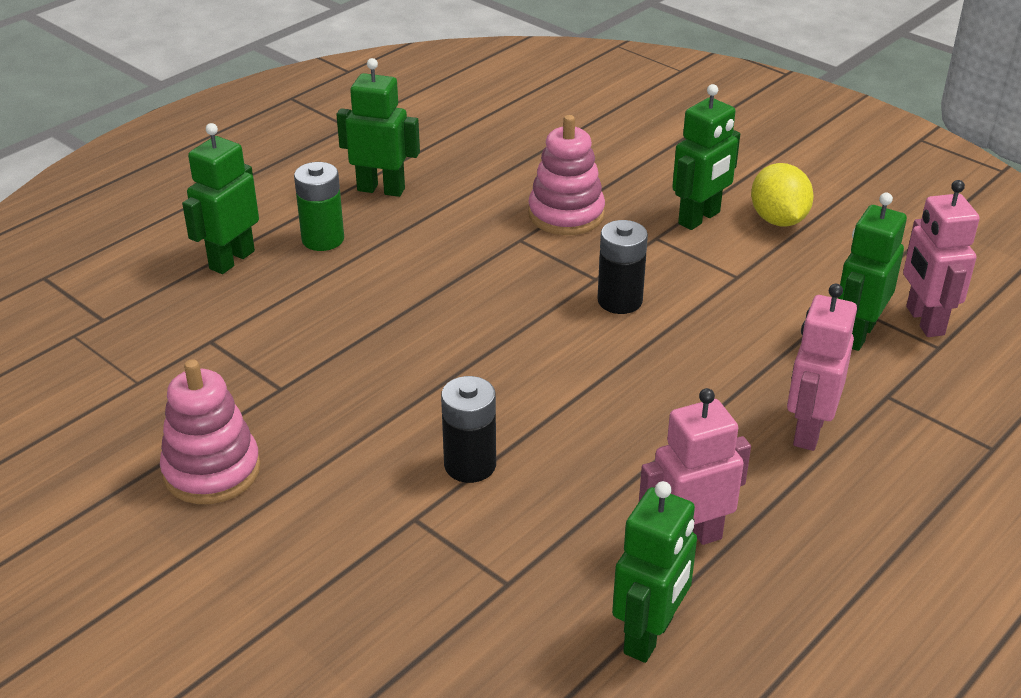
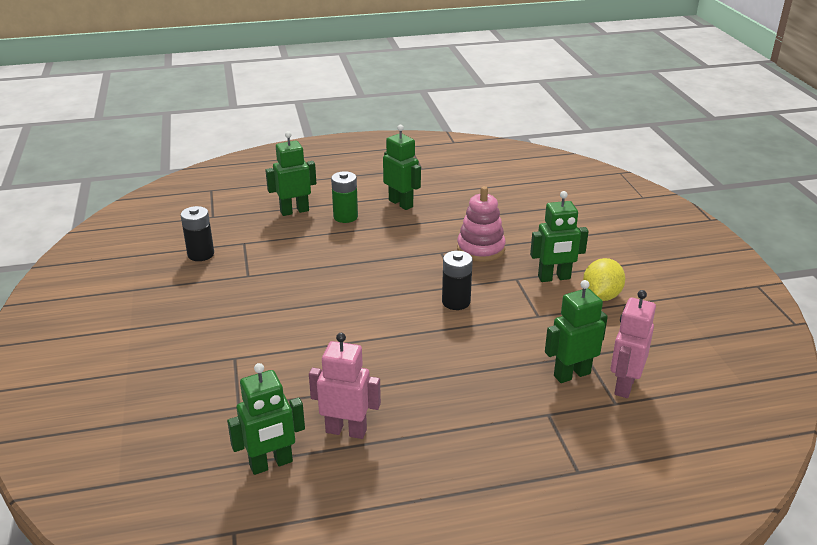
camera: 35 degrees right, 5 degrees down
(212, 471) = (179, 298): pink stacking toy -> none
(470, 465) = (287, 346): black battery -> black battery (201, 254)
(808, 430) = (477, 410): pink robot -> none

